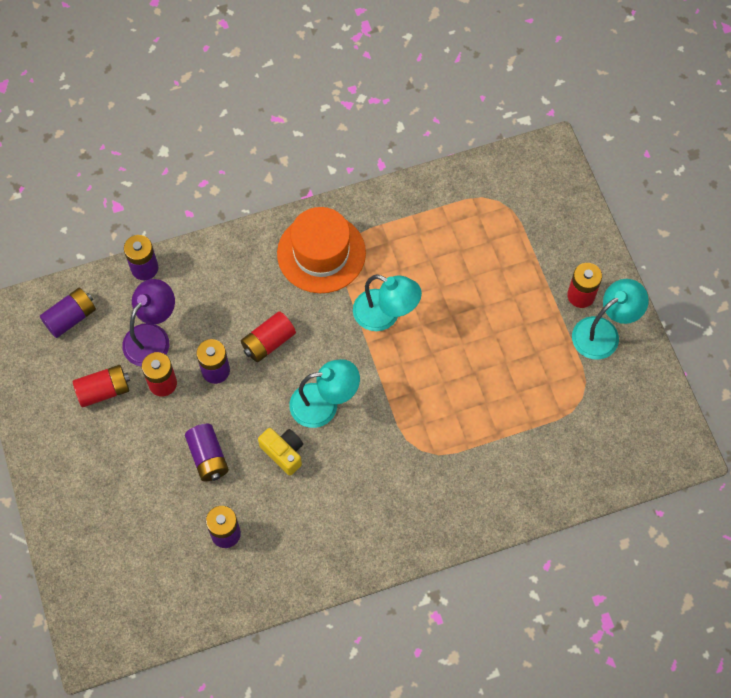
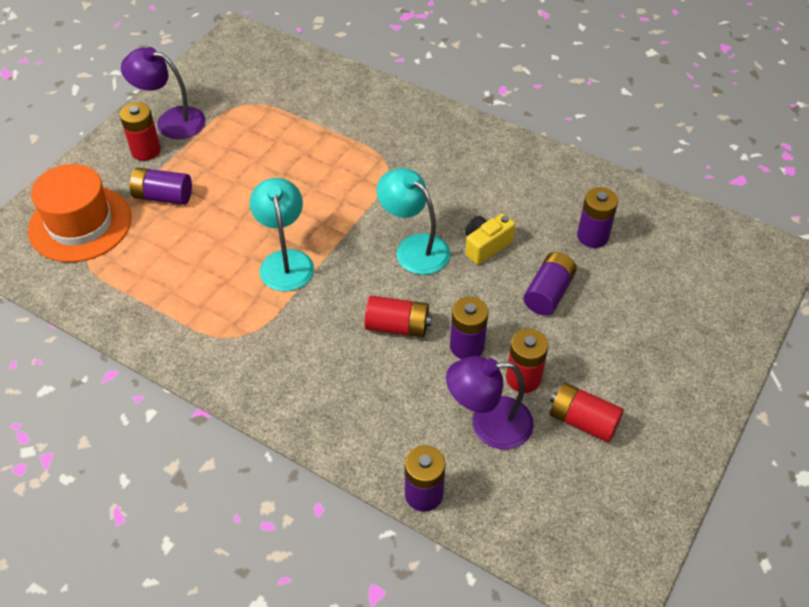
camera: 130 degrees left, 15 degrees down
(70, 318) = (547, 518): purple battery -> purple battery (163, 196)
(283, 453) = (485, 246): yellow camera -> yellow camera turned 45 degrees clockwise
(321, 253) = (263, 350): orange hat -> orange hat (80, 224)
(603, 332) = (171, 121): turquoise lamp -> purple lamp

